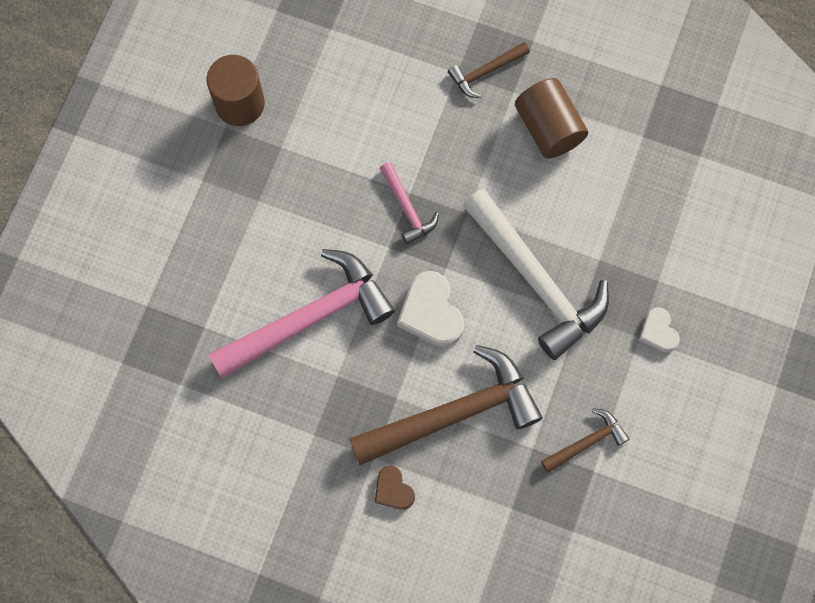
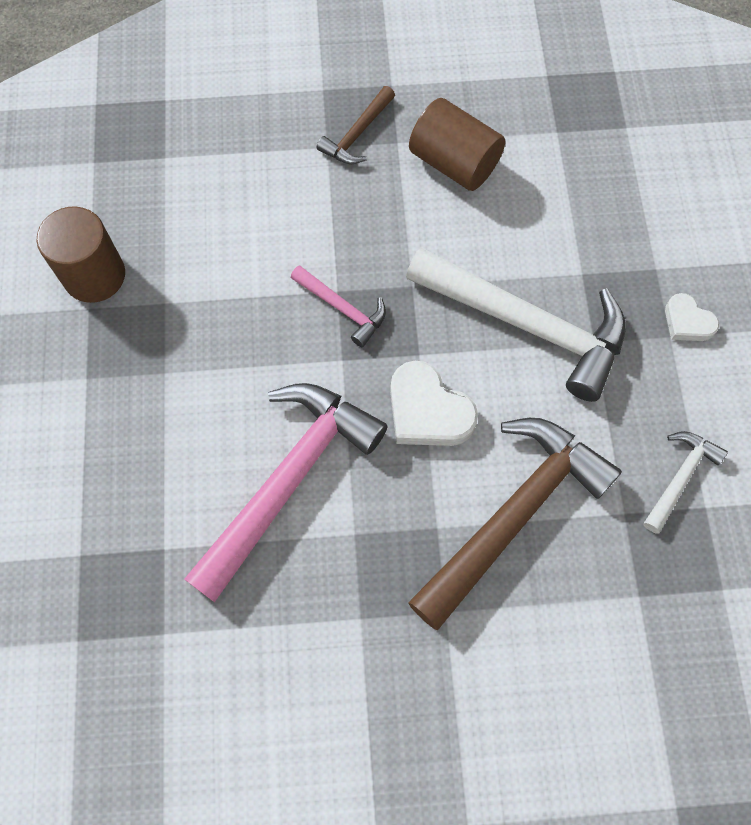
camera: 25 degrees left, 5 degrees down
(393, 490) = (489, 641): brown heart -> none
(586, 442) = (680, 478): brown hammer -> white hammer

